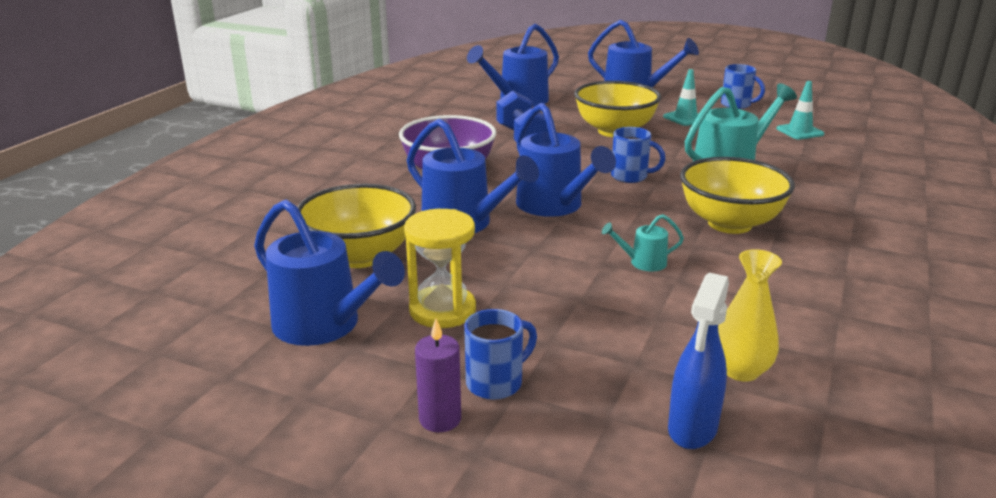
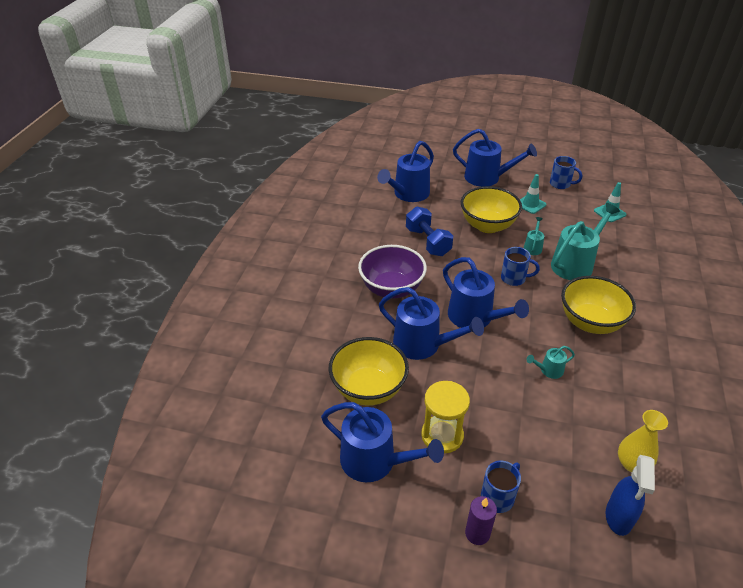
camera: 10 degrees left, 15 degrees up
(672, 152) = (533, 247): none -> turquoise watering can

